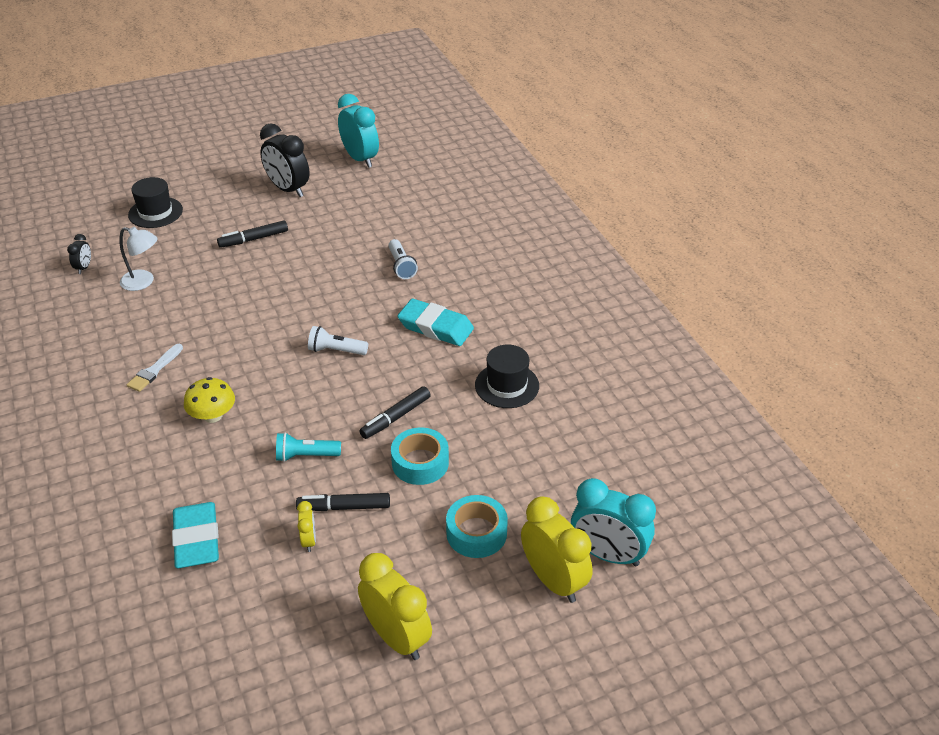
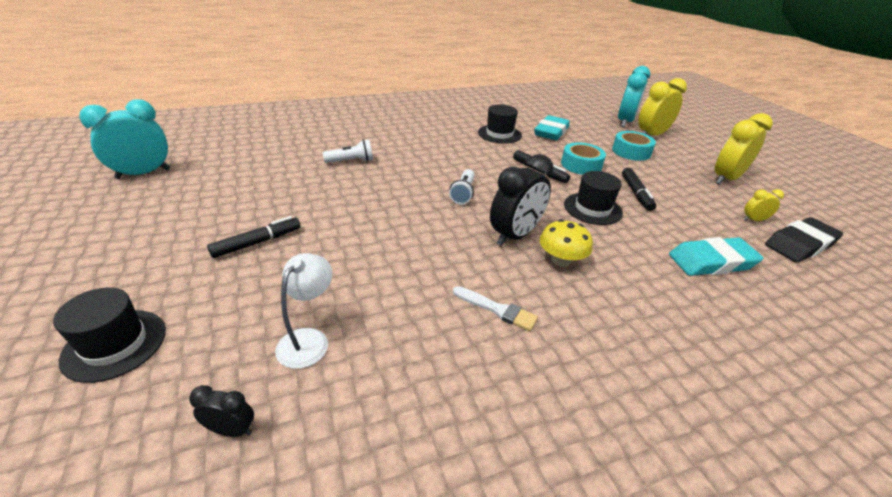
camera: 90 degrees left, 5 degrees down
(221, 651) = (800, 244): none -> black eraser
(253, 239) = (257, 242): black marker -> black marker turned 105 degrees counterclockwise
(288, 189) = (164, 219): black clock -> black clock (515, 235)
(306, 456) = (592, 208): turquoise flashlight -> black hat
(309, 540) = (675, 208): yellow clock -> yellow clock (753, 220)
(435, 327) = (436, 152): turquoise eraser -> turquoise eraser (551, 132)

